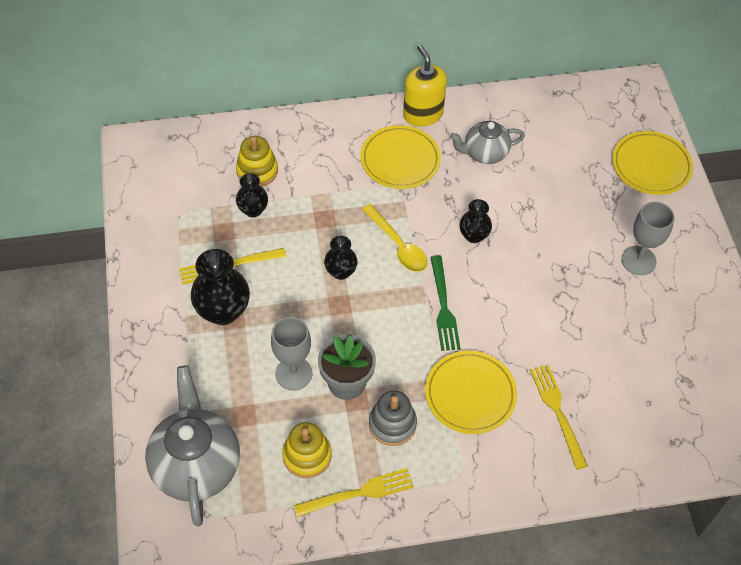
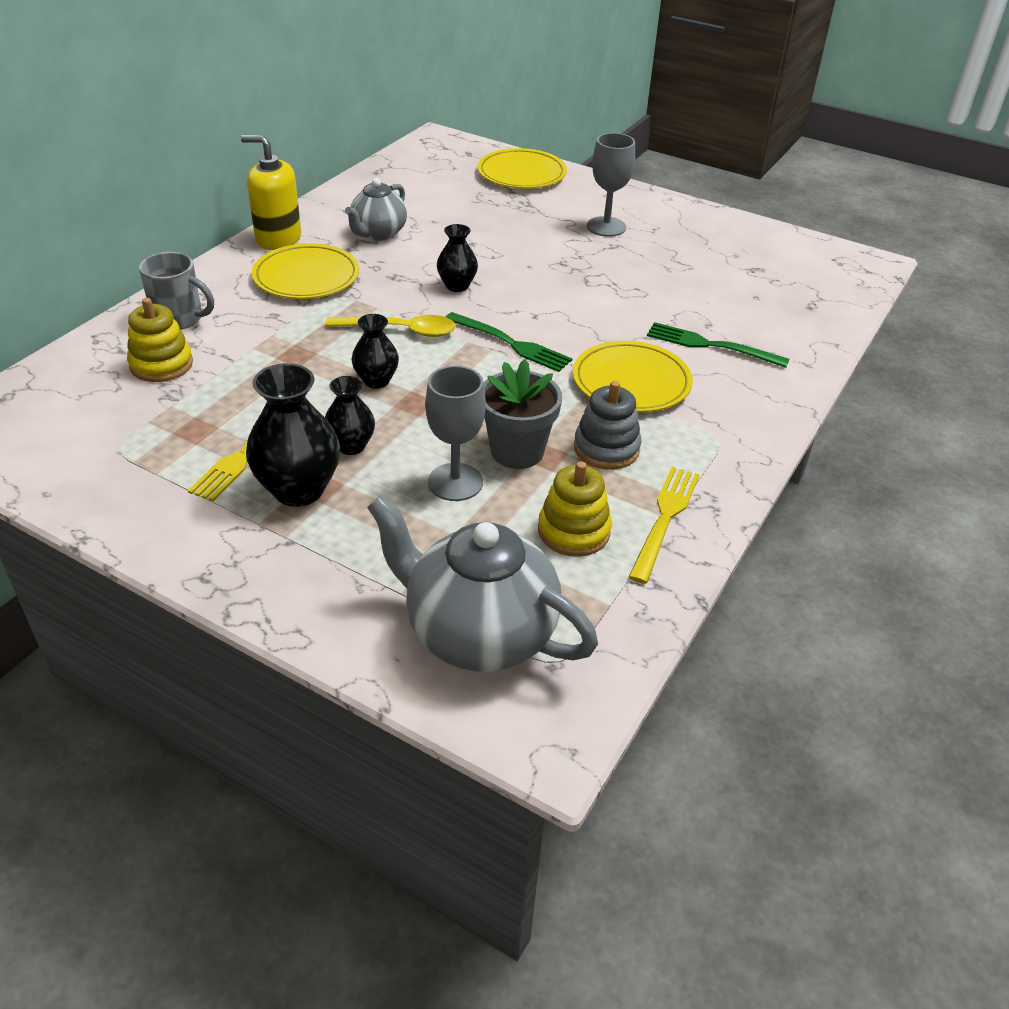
camera: 50 degrees left, 15 degrees down
(253, 210) = (205, 394): black vase -> black vase (351, 446)
(301, 142) = (179, 319): none -> grey mug
(557, 411) = (709, 345): yellow fork -> green fork

